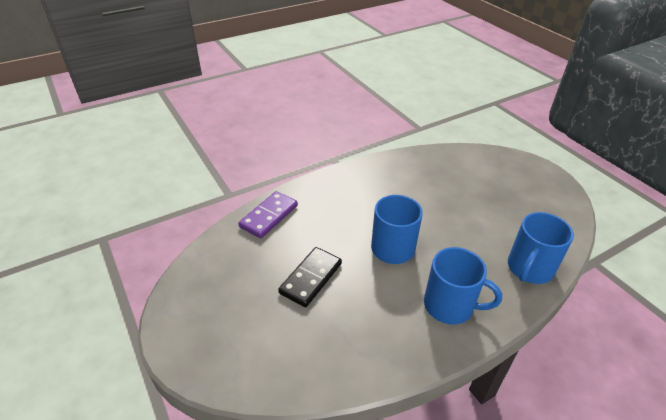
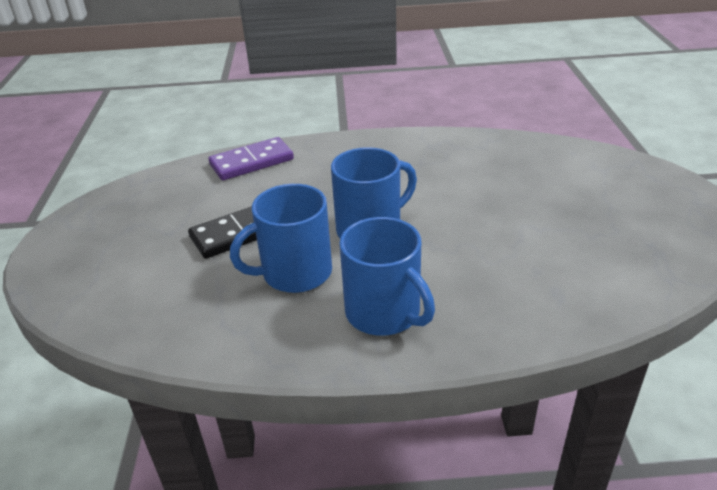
camera: 30 degrees right, 5 degrees down
(529, 268) = (548, 307): blue mug -> blue mug (295, 273)

